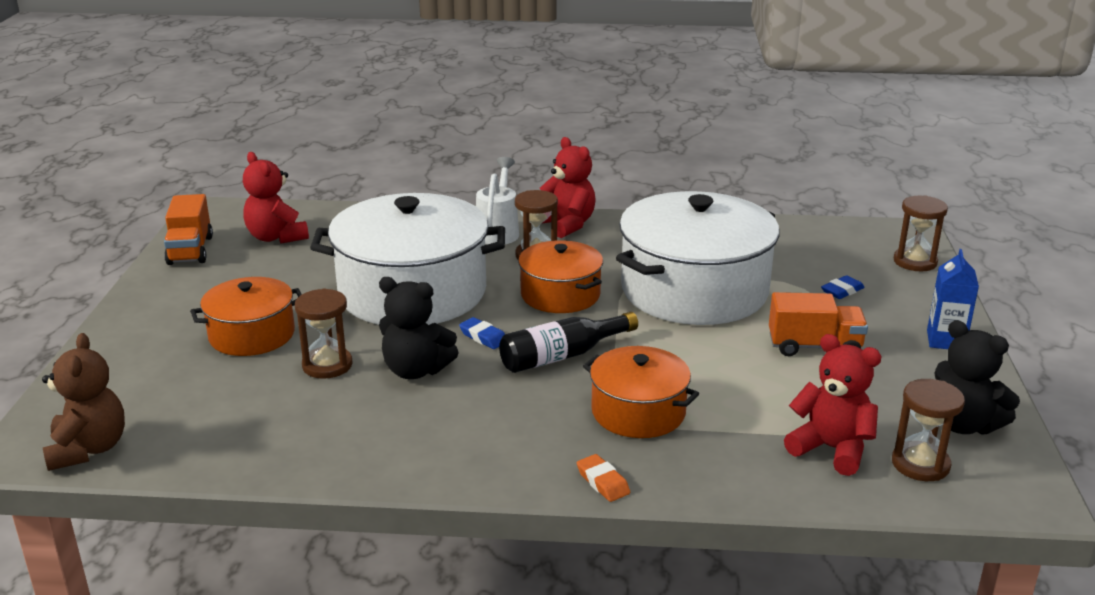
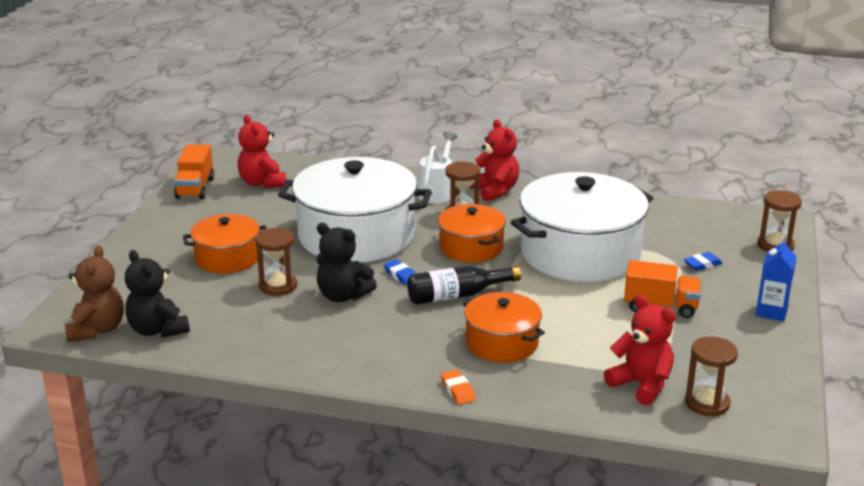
camera: 10 degrees right, 0 degrees up
(963, 425) = (755, 378): black teddy bear -> black teddy bear (157, 330)

